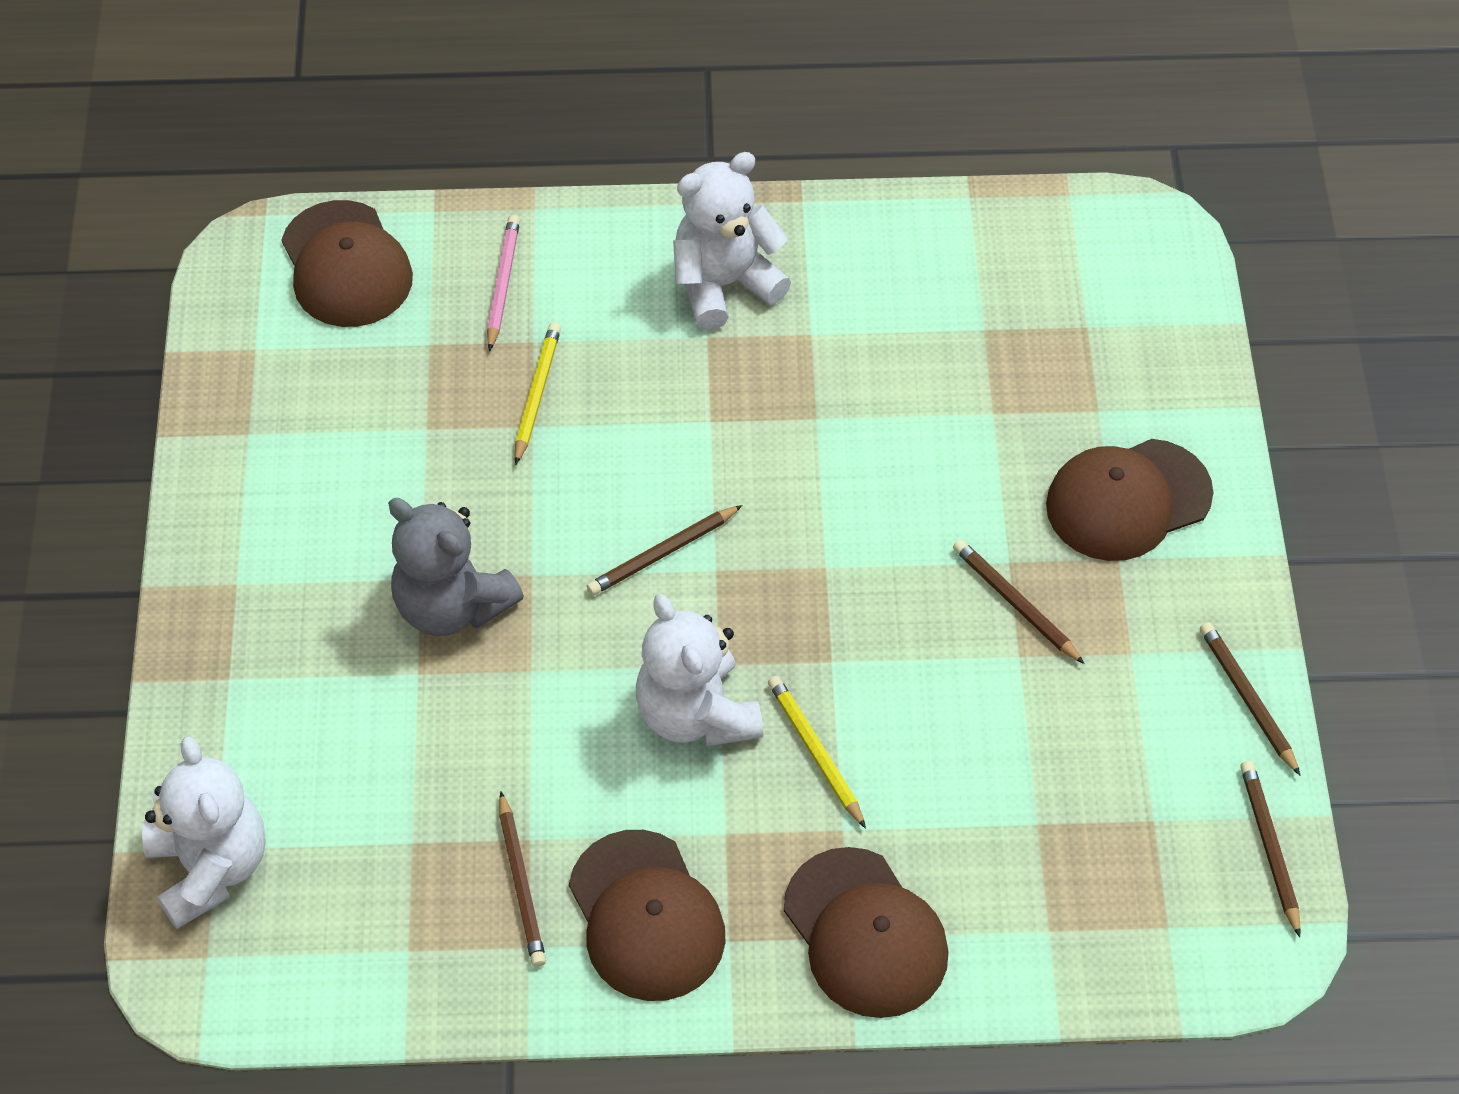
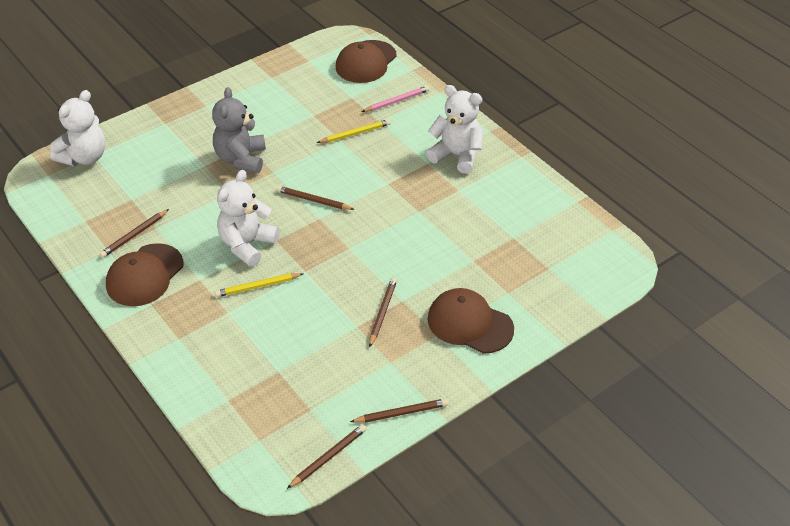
camera: 55 degrees right, 10 degrees down
(815, 752) = (257, 286): yellow pencil -> yellow pencil turned 135 degrees counterclockwise
(865, 933) = (183, 342): brown cap -> none
(1247, 698) = (401, 413): brown pencil -> brown pencil turned 45 degrees clockwise

